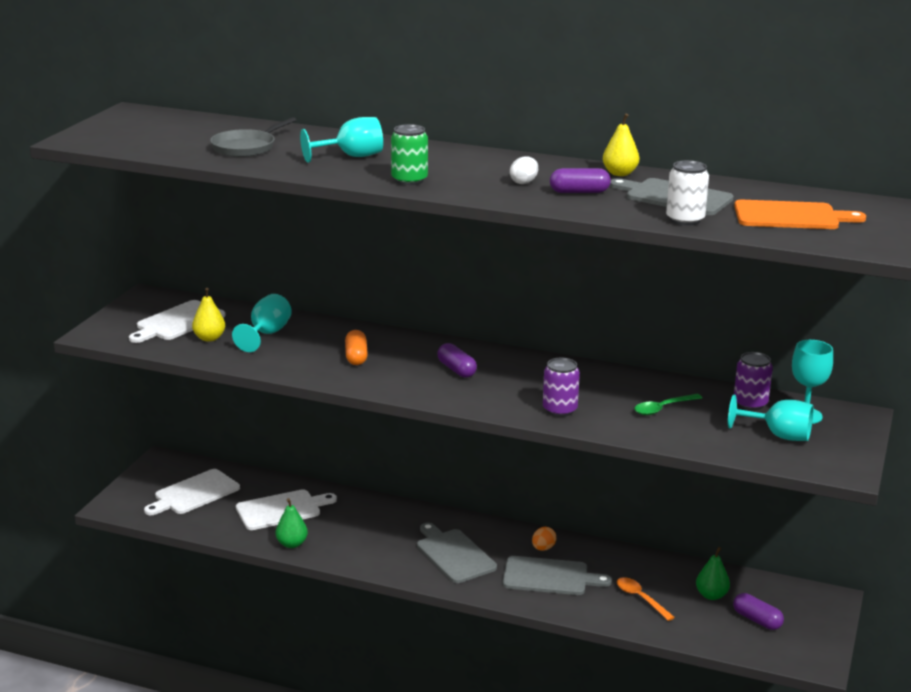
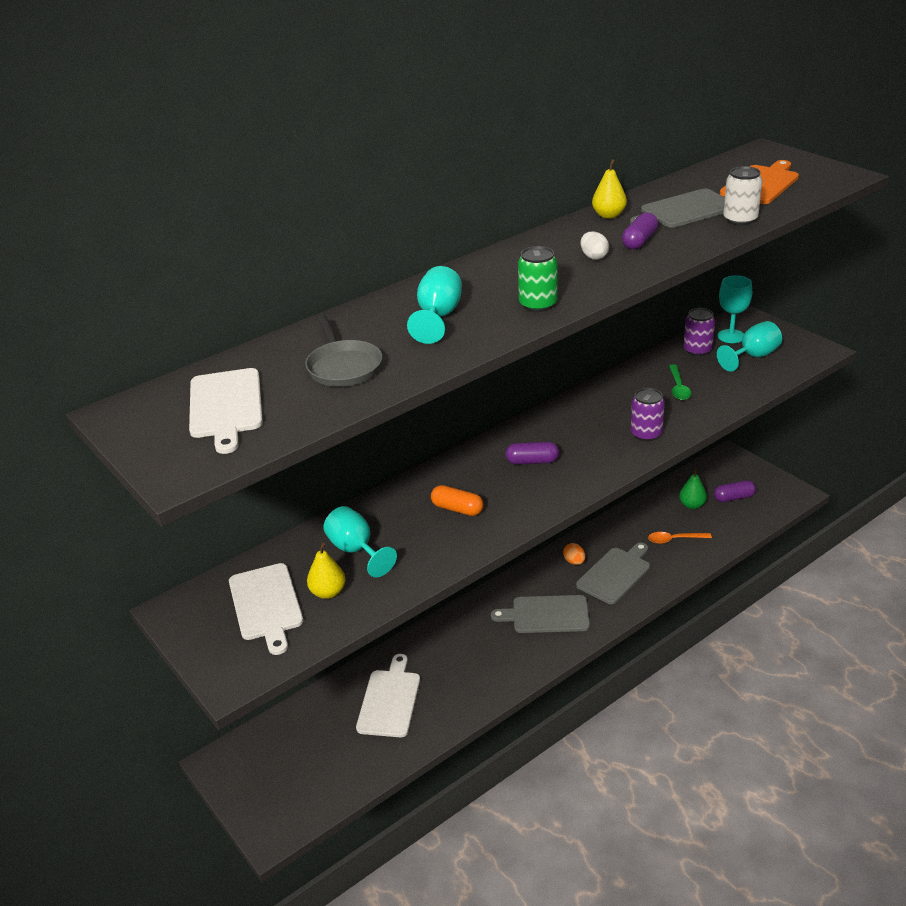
camera: 55 degrees left, 10 degrees up
(194, 493) = (305, 756): white cutting board -> white cutting board (226, 406)
(292, 544) = (453, 713): green pear -> none

